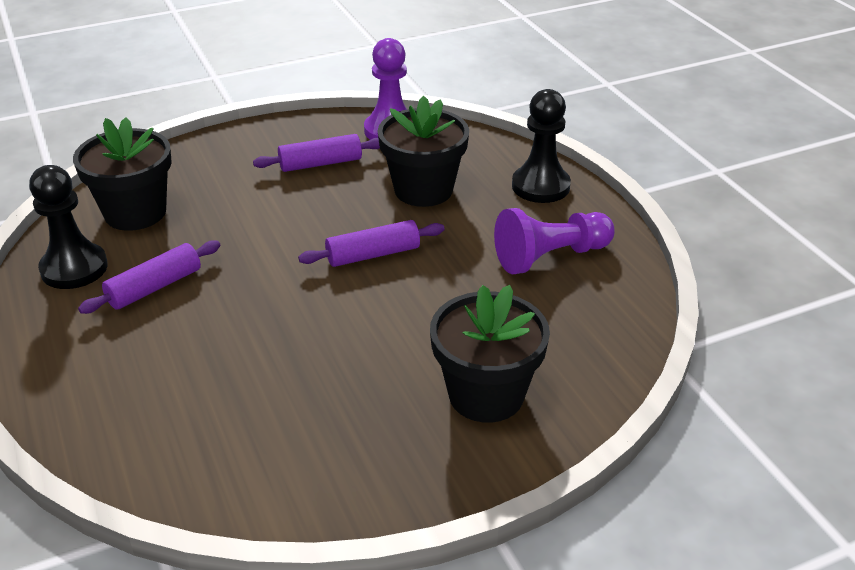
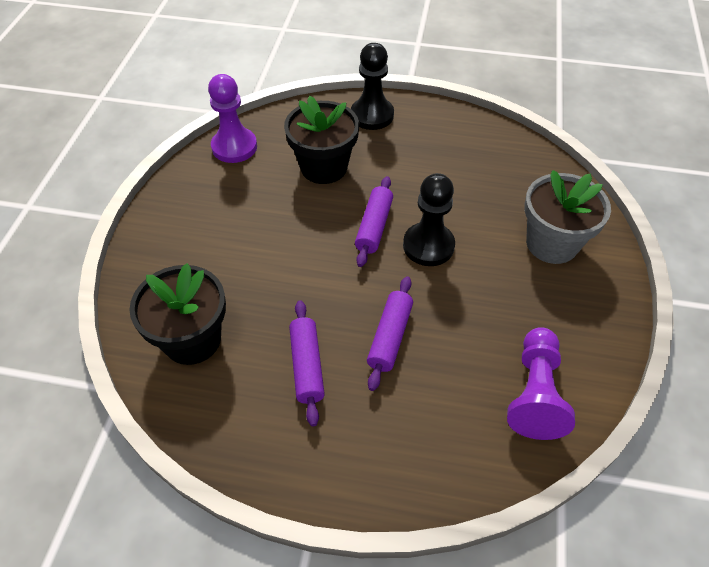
camera: 55 degrees left, 15 degrees up
(74, 268) = (234, 411): black pawn -> black pawn (428, 246)
(320, 163) = (237, 202): purple rolling pin -> purple rolling pin (389, 337)
(486, 395) = (552, 243): black flower pot -> grey flower pot
(550, 257) = (446, 150): purple pawn -> purple pawn (535, 393)

